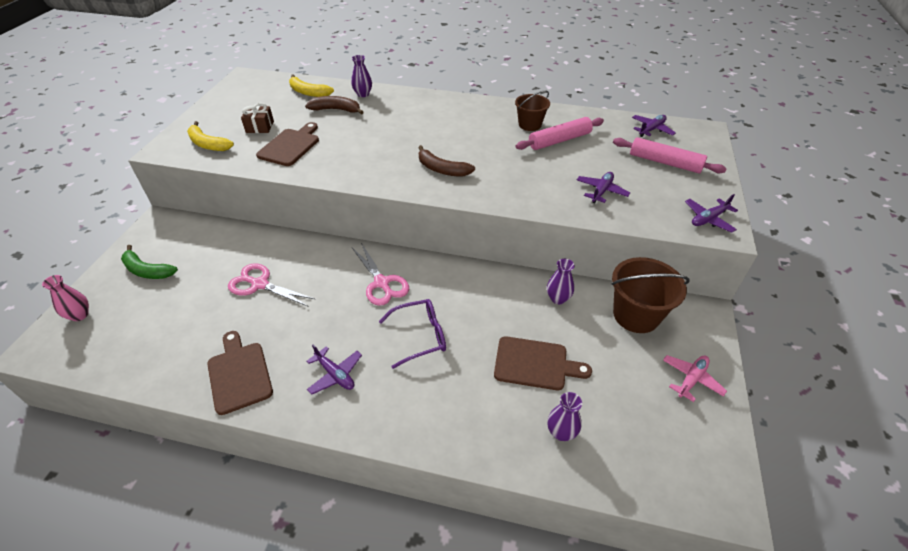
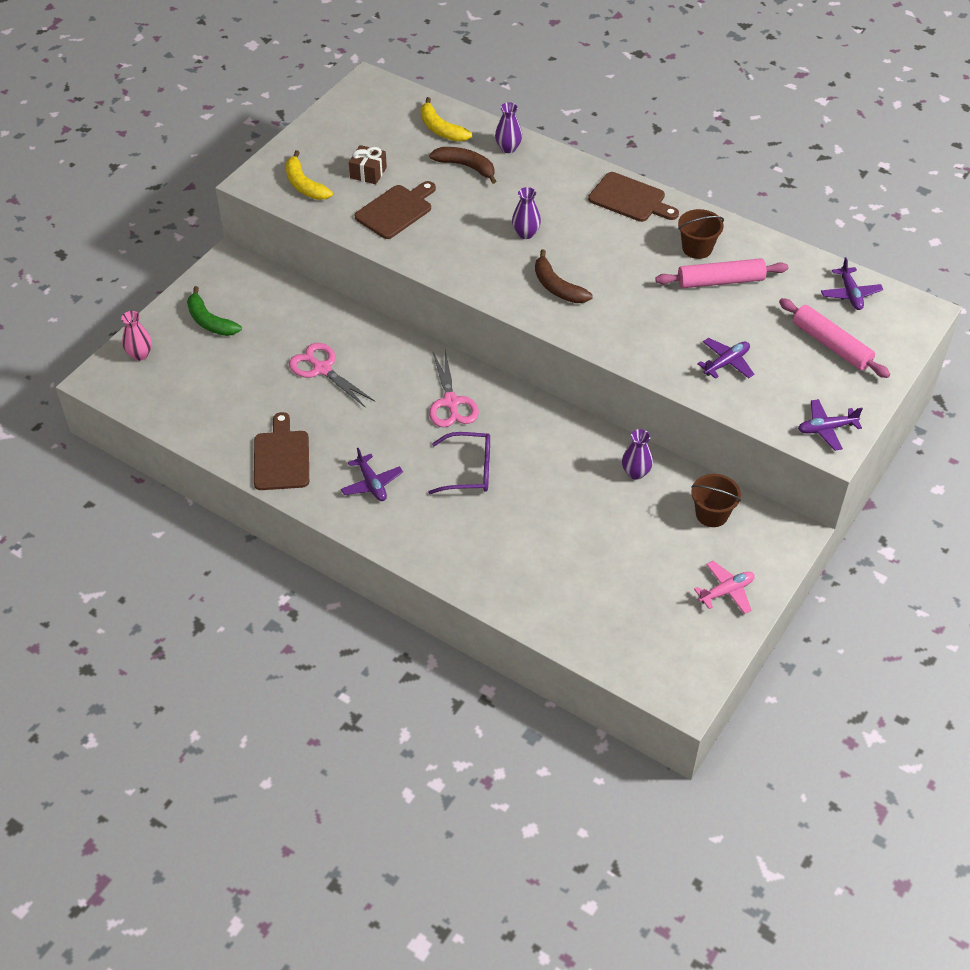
camera: 20 degrees right, 5 degrees up
(535, 364) = (573, 530): brown cutting board -> brown cutting board (630, 199)
(561, 432) = (565, 597): purple vase -> purple vase (526, 233)
(636, 315) = (712, 514): brown bucket -> brown bucket, size x0.62
(651, 129) = (850, 294): purple plane -> purple plane turned 105 degrees clockwise

